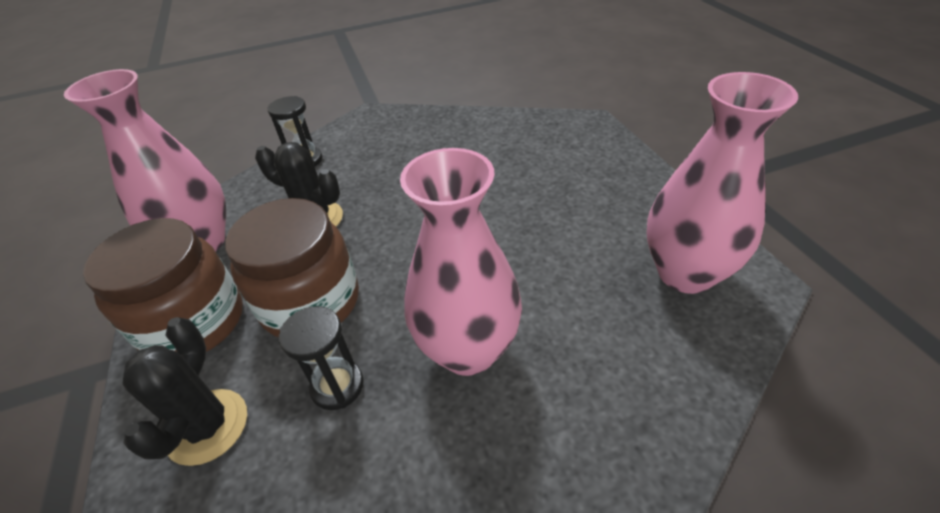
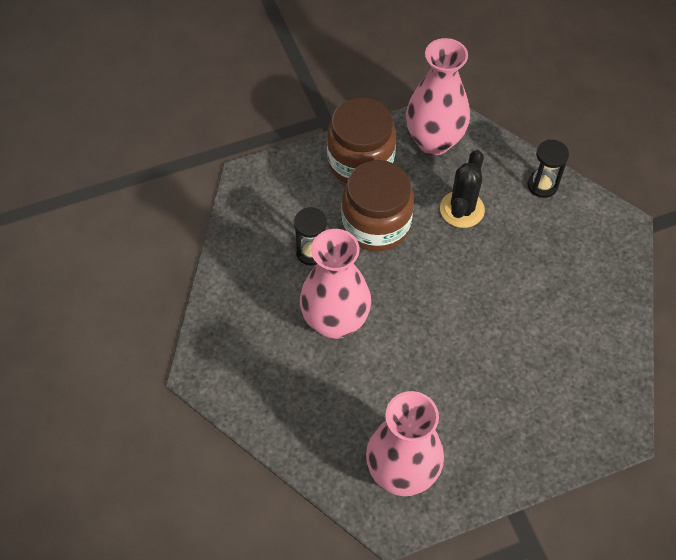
camera: 85 degrees right, 15 degrees up
(207, 426) = (288, 193): black cactus -> none

